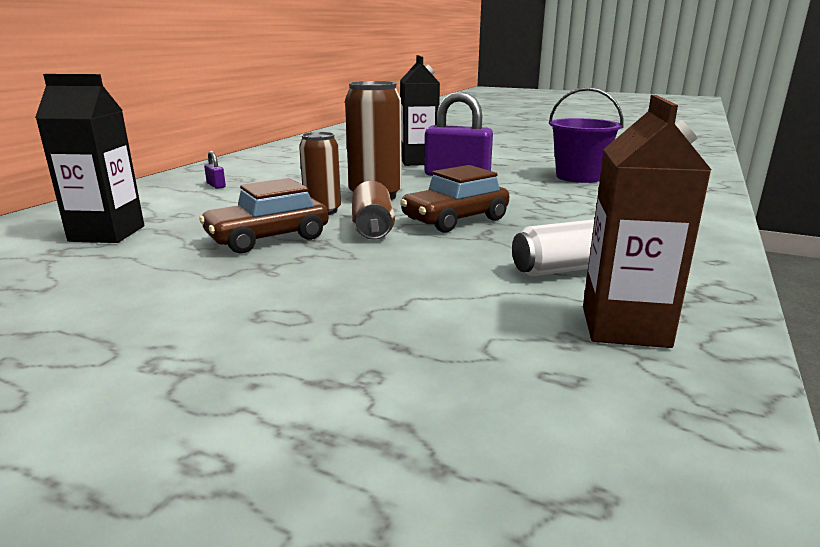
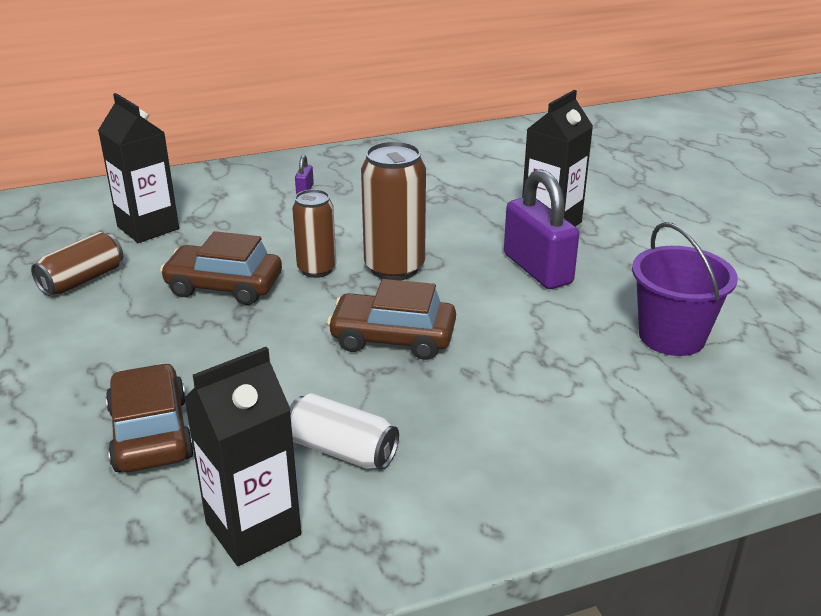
camera: 45 degrees right, 10 degrees up
(372, 228) = (310, 314): brown can -> brown can (82, 280)
(417, 324) = (151, 433): none -> brown car
(624, 327) = (253, 529): brown carton -> black carton

